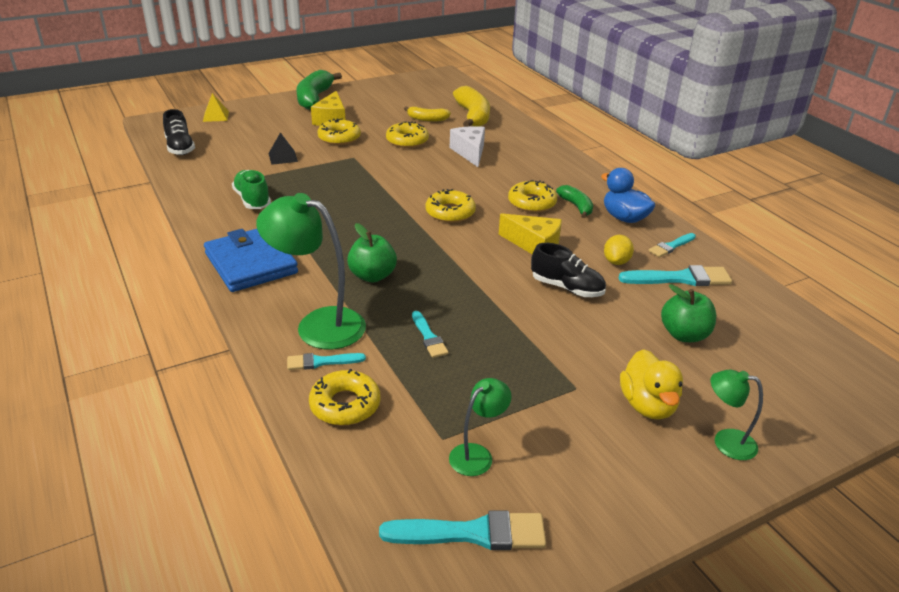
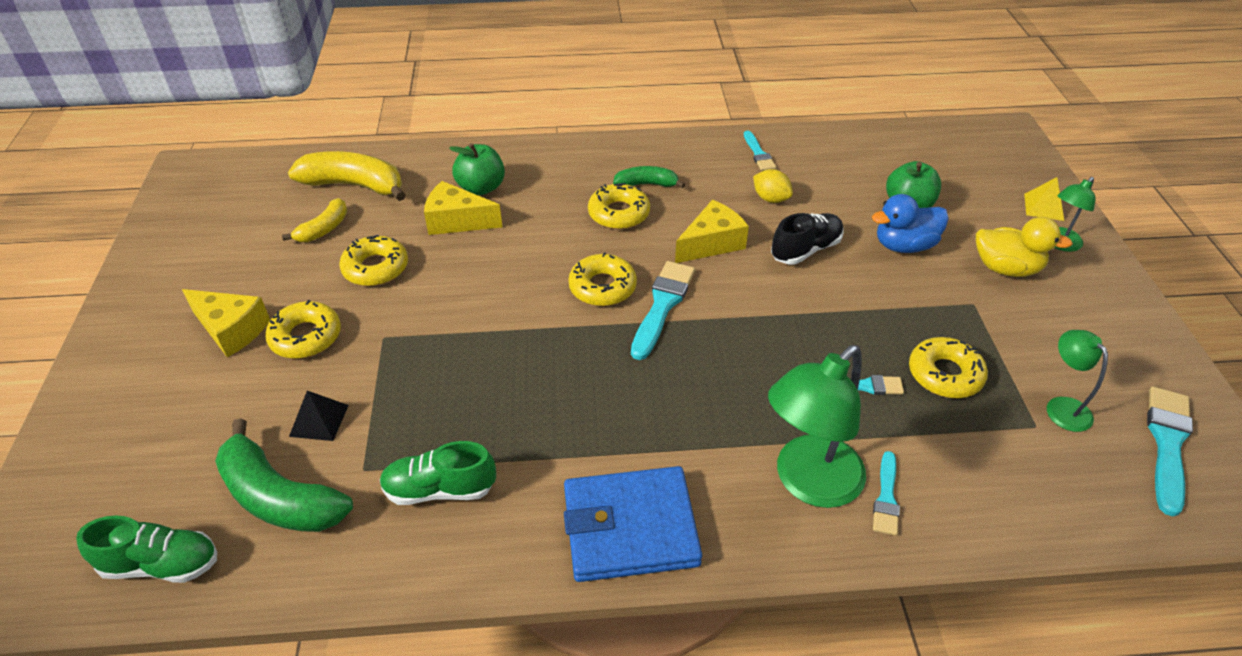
camera: 65 degrees left, 10 degrees up
(180, 148) = (161, 564): black shoe -> green shoe
(215, 116) = (68, 484): yellow pyramid -> yellow pyramid (1043, 207)
(314, 98) = (126, 330): green banana -> green banana (279, 497)
(345, 405) = (971, 494): yellow donut -> yellow donut (945, 374)
(372, 276) = (718, 401): green apple -> green apple (481, 187)
(470, 152) = (457, 221): white cheese -> yellow cheese
(624, 218) = (689, 161): blue duck -> blue duck (904, 245)
(680, 278) = (817, 171): turquoise brush -> turquoise brush (662, 305)

